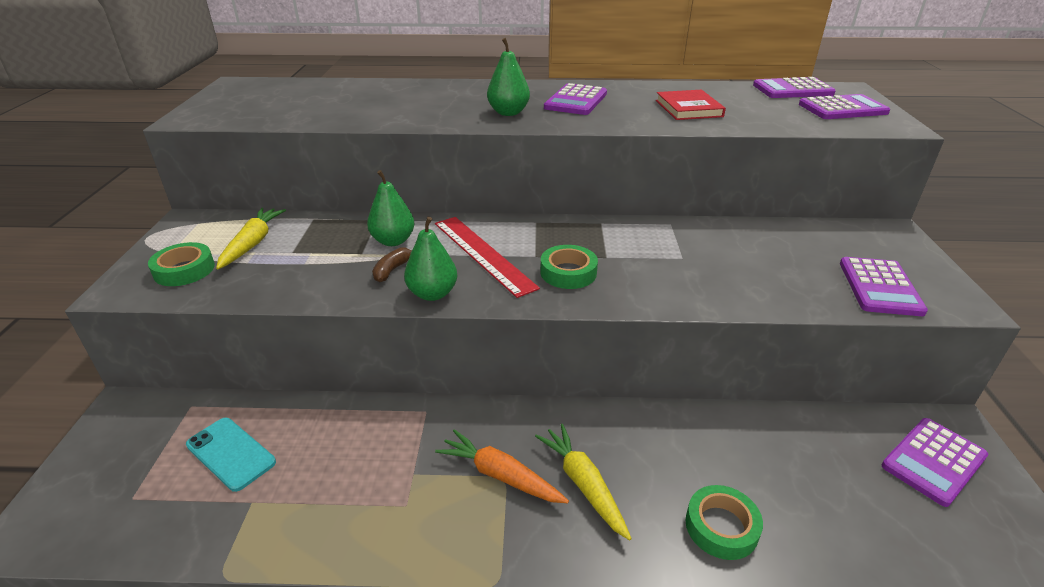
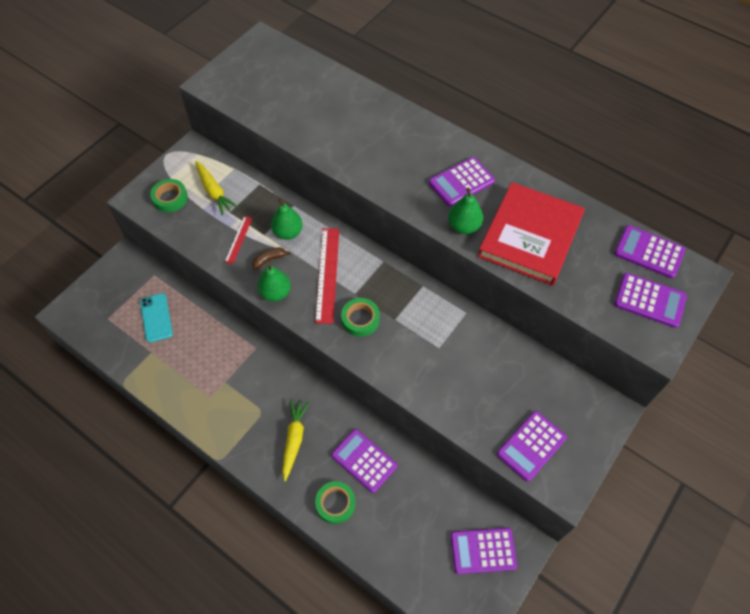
camera: 35 degrees right, 25 degrees up
(252, 243) = (214, 192): yellow carrot -> yellow carrot turned 105 degrees clockwise
(329, 269) = (238, 239): none -> red ruler
(500, 475) = (261, 409): orange carrot -> none
(508, 113) = (400, 176): green pear -> green pear (464, 226)
(688, 108) = (530, 236): red book -> red book, size x1.91
(696, 453) = (364, 460): none -> purple calculator

